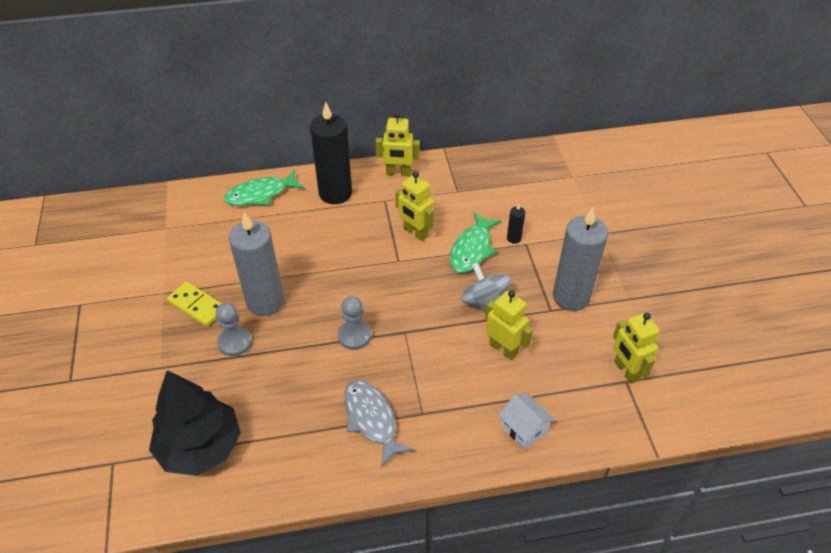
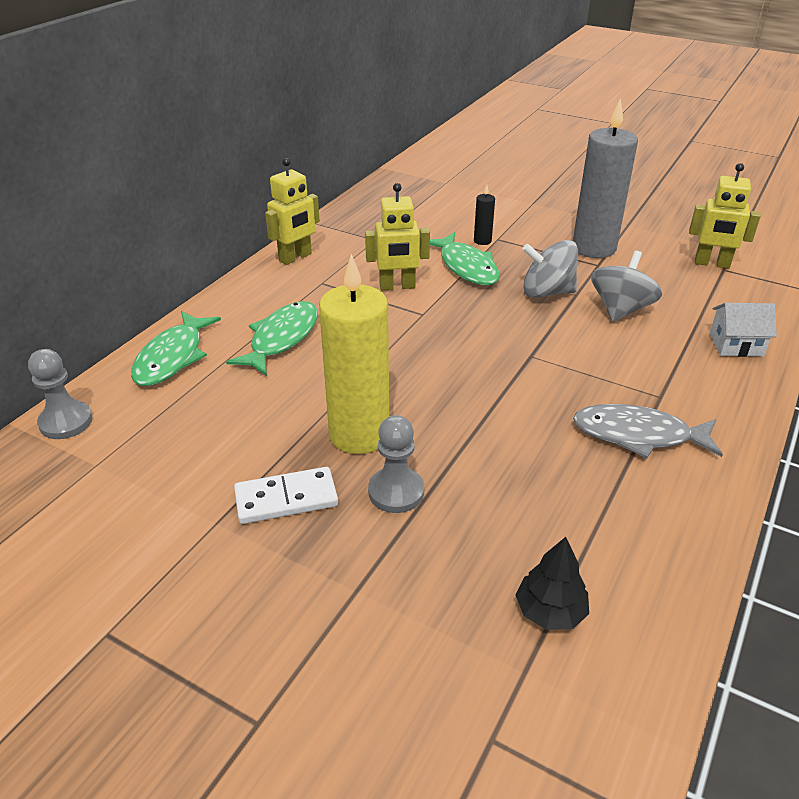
camera: 50 degrees left, 10 degrees down
(197, 305) = (286, 498): yellow domino -> white domino
(200, 447) = (550, 611): black tree -> black tree, size x0.47
(265, 302) = (359, 434): grey candle -> yellow candle
(315, 221) = (281, 338): none -> green fish
(335, 193) = (260, 306): black candle -> none
(354, 336) = (498, 391): grey pawn -> grey pawn (66, 422)
(503, 349) = (620, 309): yellow robot -> grey spinning top

